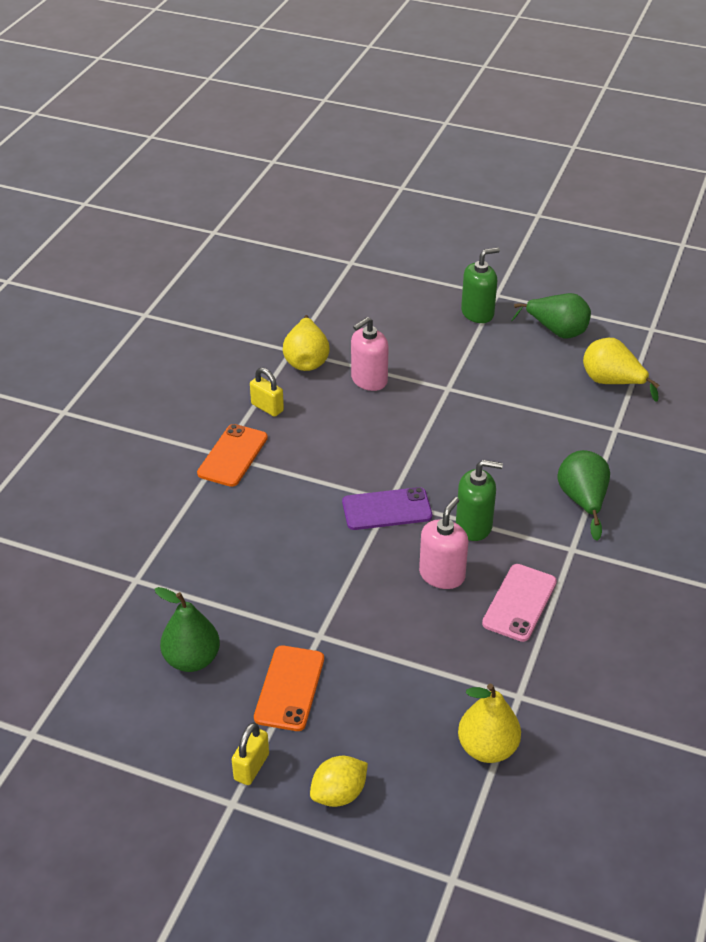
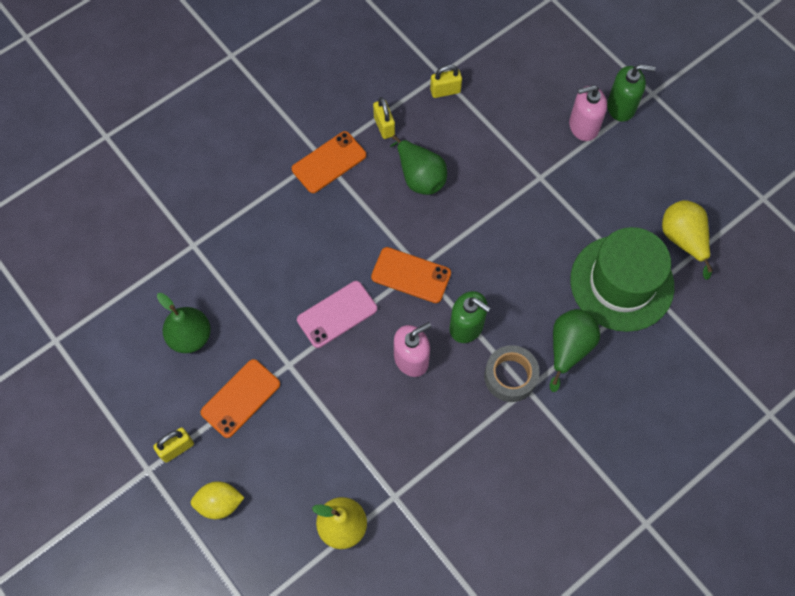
camera: 30 degrees right, 25 degrees up
(306, 360) = (445, 91): yellow pear -> yellow padlock
(369, 380) = (481, 137): pink soap dispenser -> pink soap dispenser (583, 126)
(387, 509) = (411, 275): purple phone -> orange phone
(519, 602) = (451, 416): pink phone -> pink phone (337, 314)
(548, 546) = (510, 376): none -> grey tape
(557, 331) = (676, 160): green pear -> green pear (419, 177)
(587, 434) = (621, 283): none -> green hat

